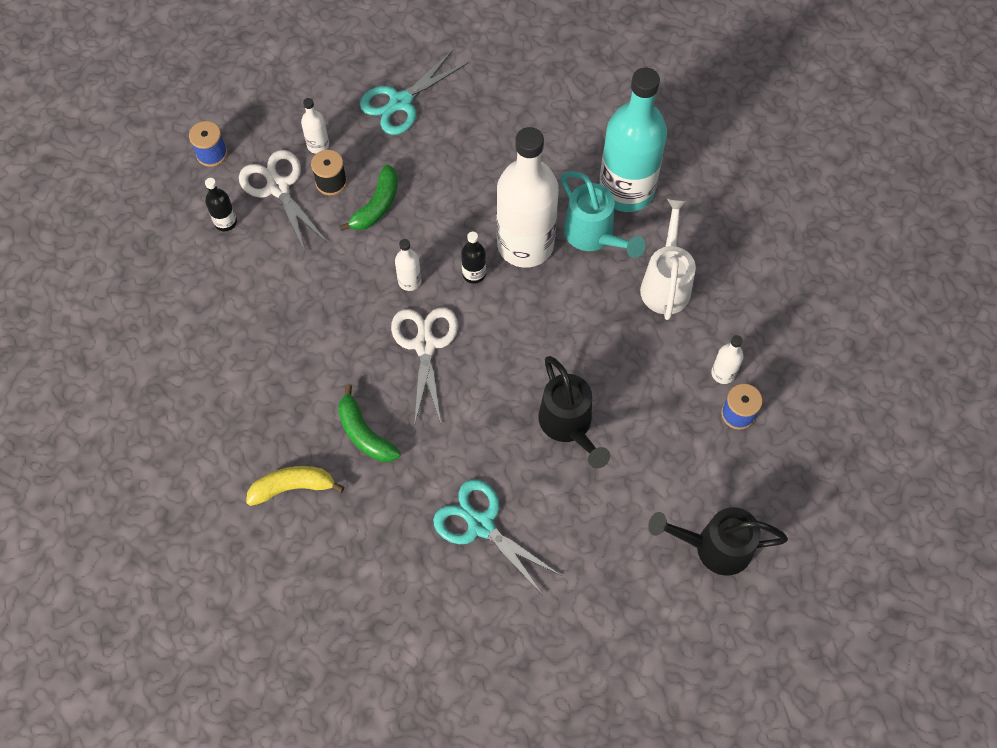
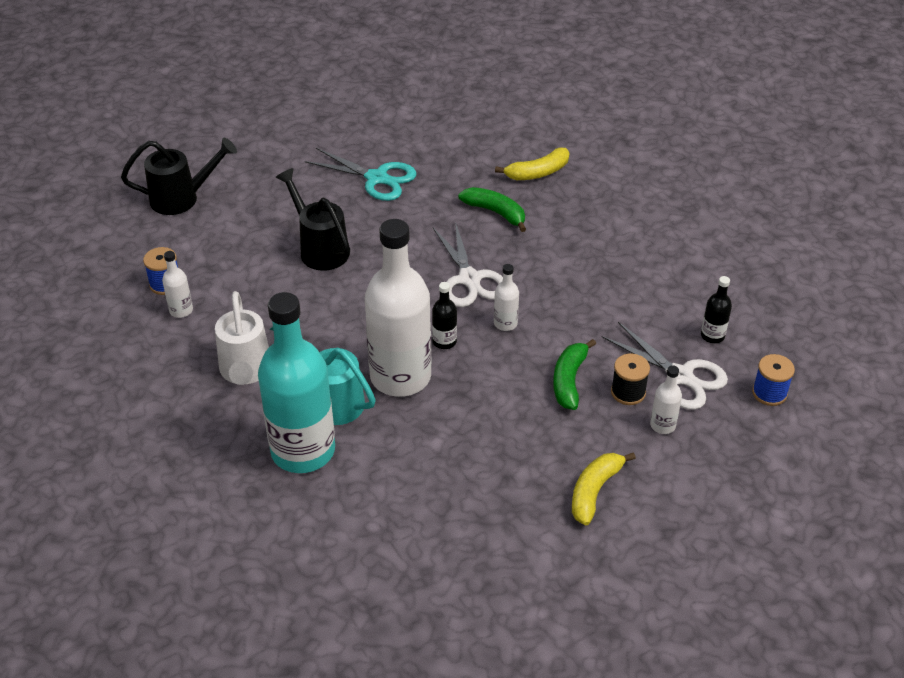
camera: 165 degrees right, 20 degrees down
(400, 102) = (594, 491): turquoise scissors -> yellow banana

